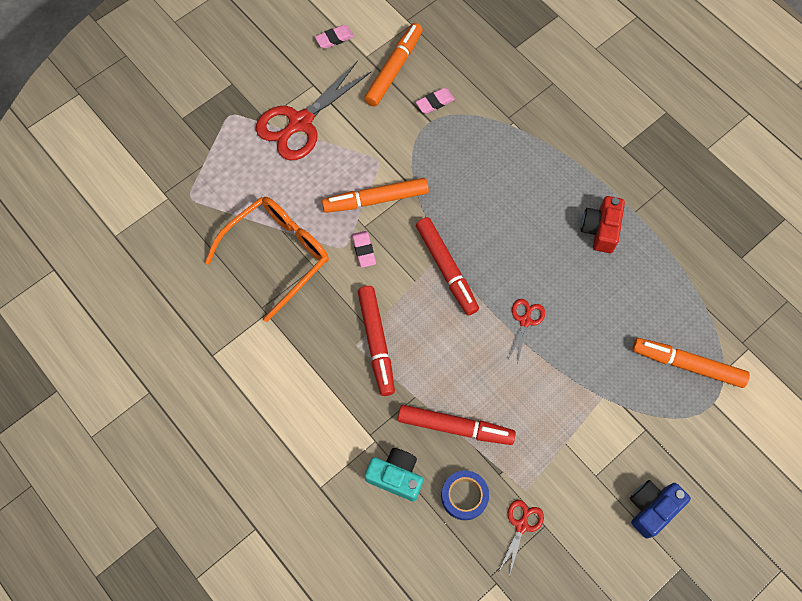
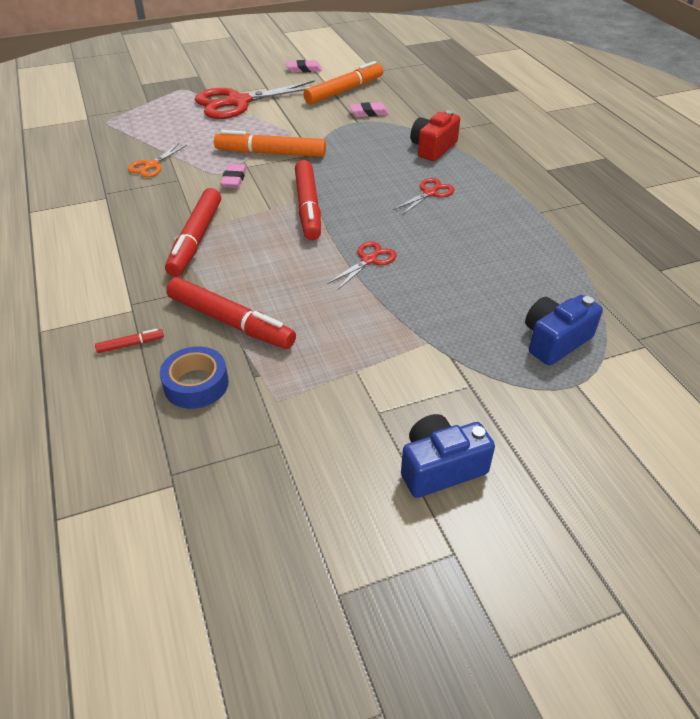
camera: 20 degrees right, 25 degrees down
(278, 254) = (151, 165): orange glasses -> orange scissors
(396, 476) = (130, 344): turquoise camera -> red marker
(521, 525) = (248, 433): red scissors -> red scissors (430, 193)
(600, 229) = (494, 215): red camera -> red camera (433, 148)
(688, 365) = (555, 341): orange marker -> blue camera

